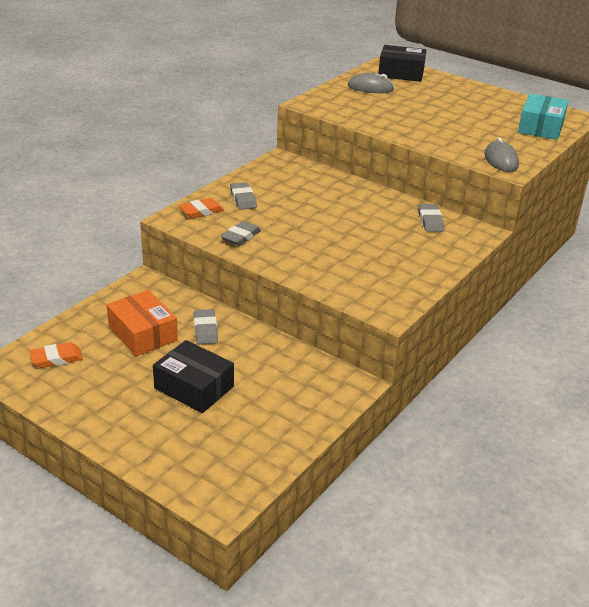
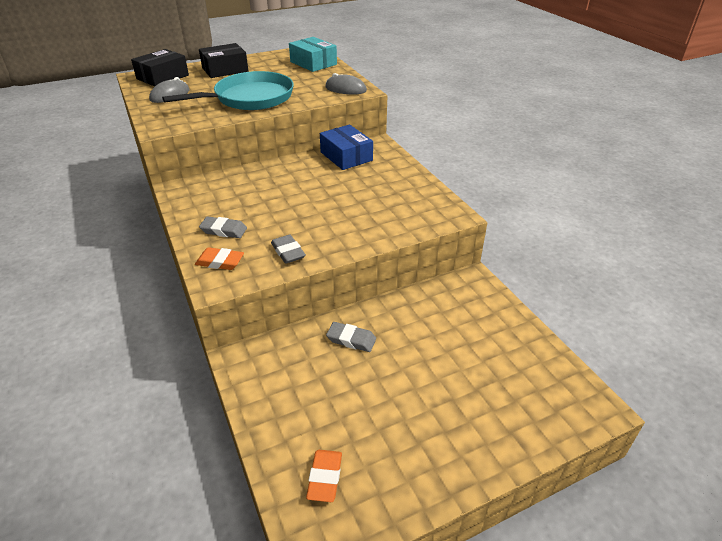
camera: 60 degrees left, 5 degrees up
(143, 333) = (327, 387): orange box -> none
(194, 387) = (432, 375): black box -> black box (225, 70)
(201, 211) = (220, 262): orange eraser -> orange eraser turned 75 degrees counterclockwise
(413, 121) = (250, 98): none -> turquoise pan
(430, 221) = (346, 156): grey eraser -> blue box

